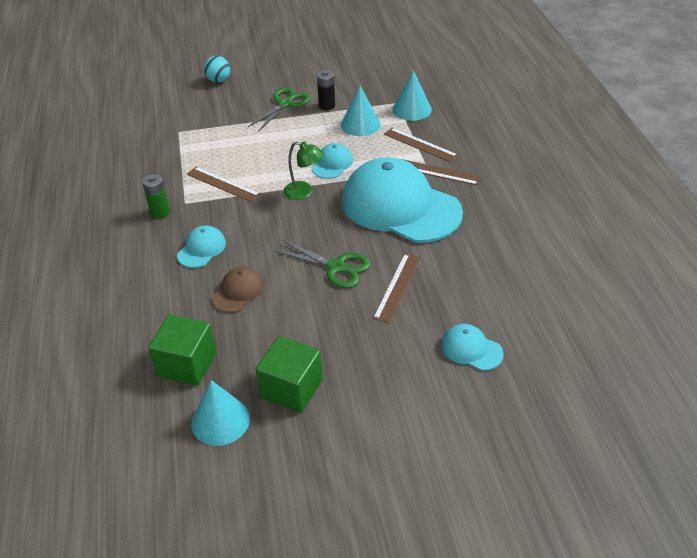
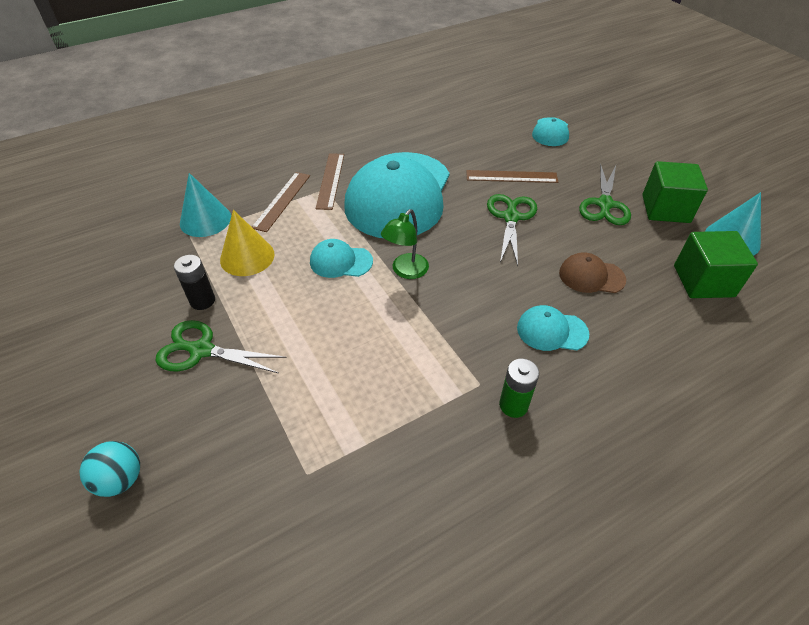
camera: 110 degrees left, 5 degrees up
(223, 184) = (422, 356): brown ruler -> none
(304, 192) = (405, 271): green lamp -> green lamp turned 150 degrees counterclockwise
(322, 341) = (604, 205): none -> green scissors
(360, 124) = (247, 257): turquoise cone -> yellow cone

